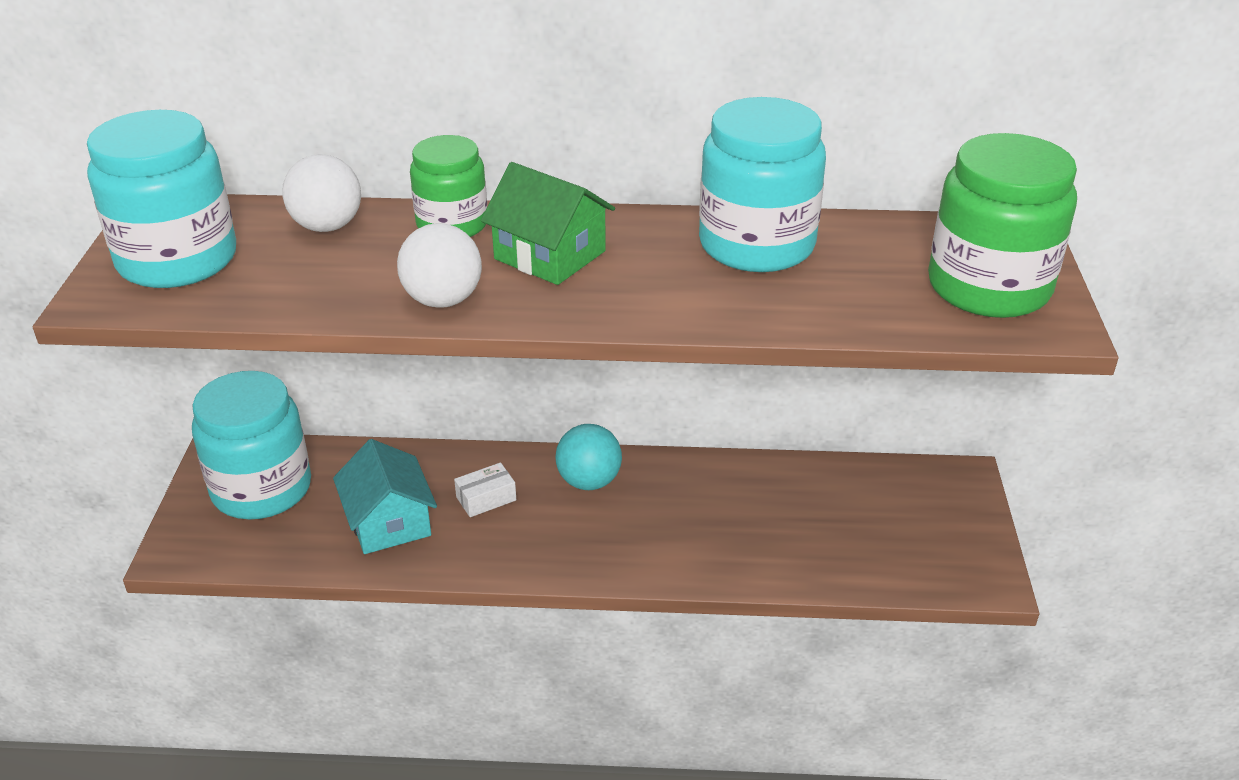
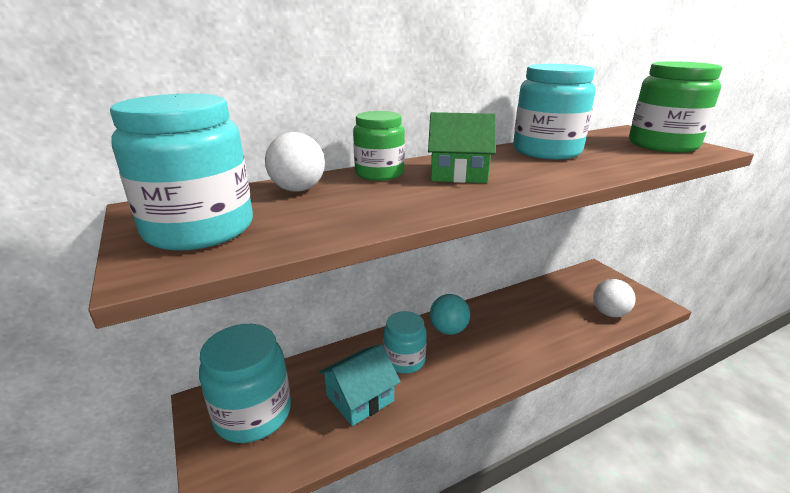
camera: 30 degrees left, 10 degrees down
(389, 522) = (360, 398): turquoise house -> turquoise house turned 75 degrees counterclockwise
(443, 300) = (435, 203): white ball -> white ball (609, 313)
(486, 498) = (404, 360): white box -> turquoise jar

